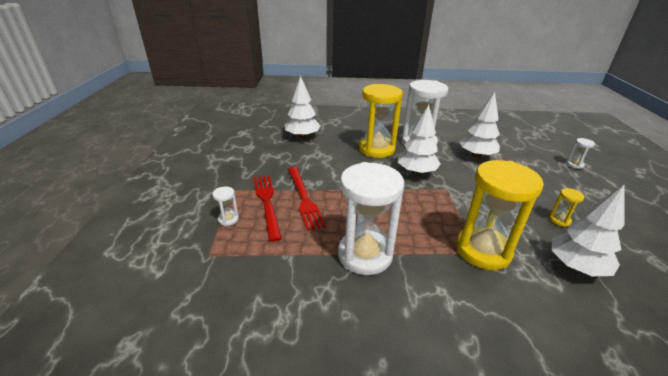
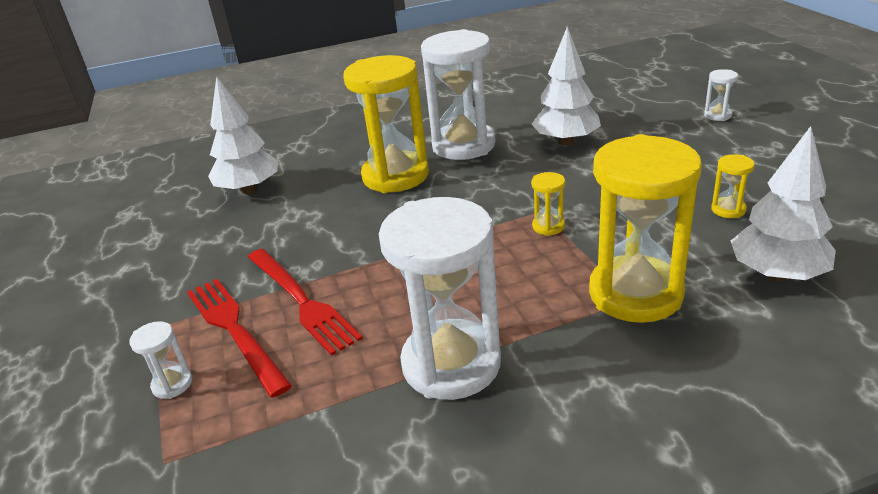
camera: 15 degrees left, 0 degrees up
(416, 172) = (480, 197): white tree -> none
(447, 198) = (548, 226): none -> yellow hourglass

